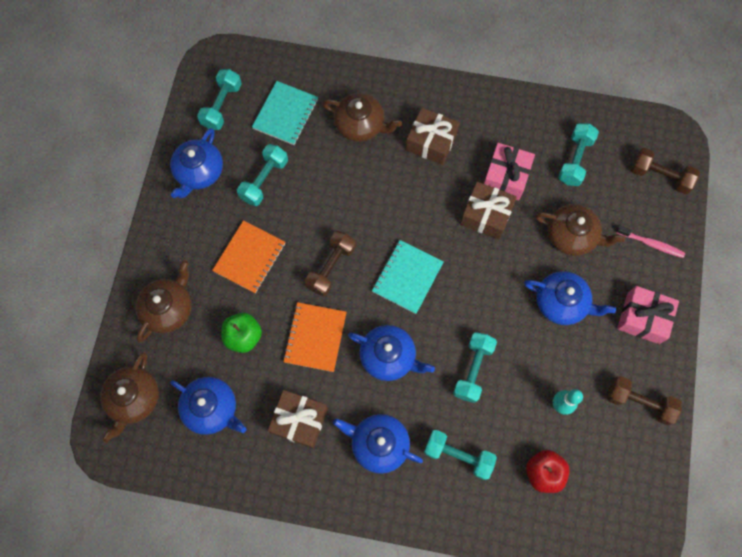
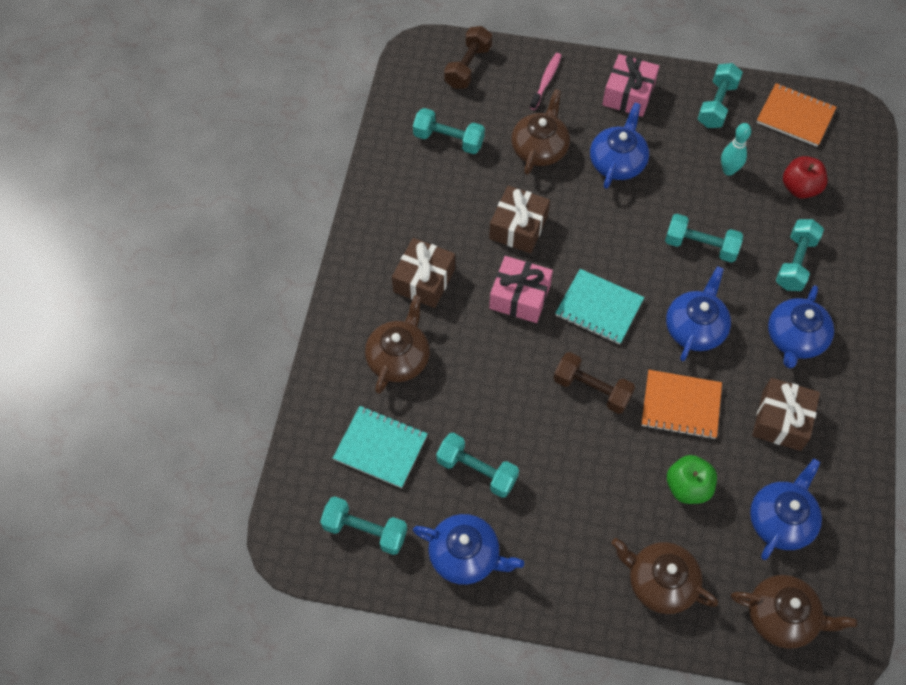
camera: 90 degrees left, 10 degrees down
(249, 257) = (584, 484): orange notebook -> orange notebook (795, 116)
(506, 177) = (470, 206): pink gift -> pink gift (520, 297)
(639, 402) = (717, 105): brown dumbbell -> turquoise dumbbell

